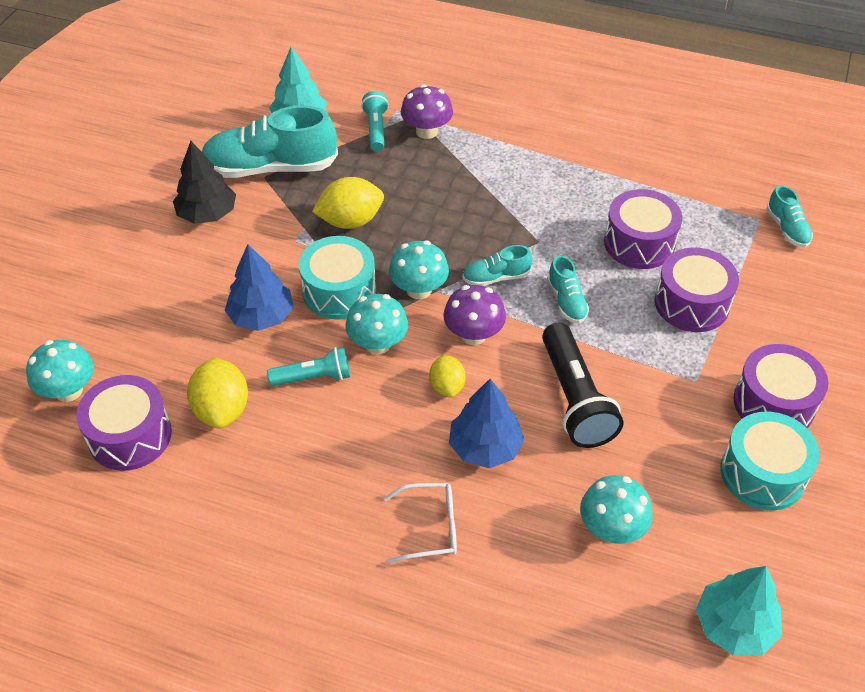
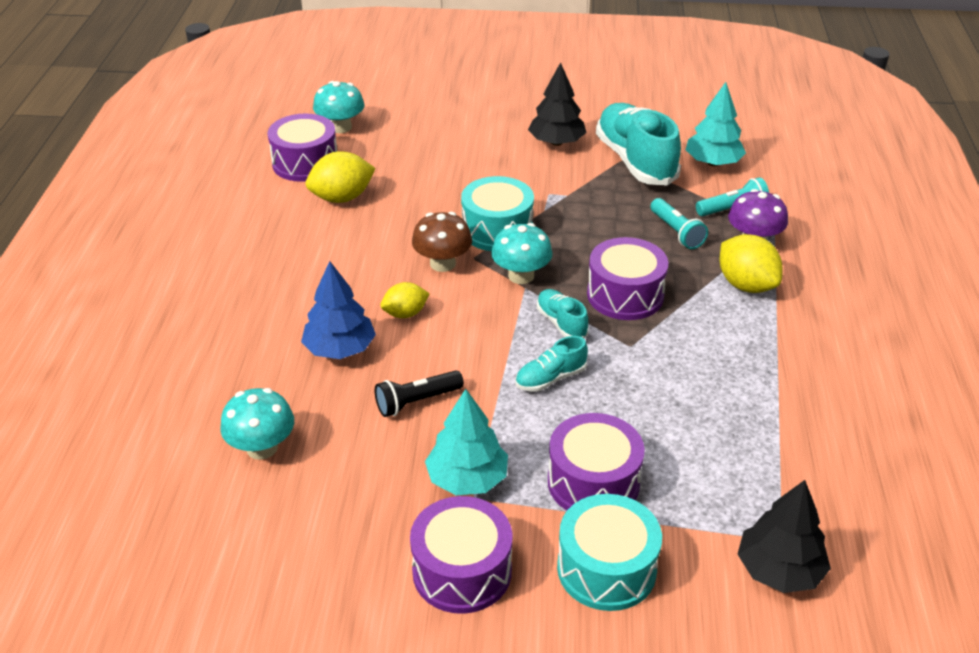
camera: 75 degrees right, 10 degrees down
(261, 316) = (449, 195): blue tree -> none
(314, 377) = (390, 236): turquoise flashlight -> turquoise flashlight (676, 232)
(350, 221) = (591, 219): yellow lemon -> yellow lemon (746, 285)
(378, 343) = (442, 263): turquoise mushroom -> brown mushroom
(430, 527) = (245, 330): white glasses -> none
(473, 334) = (477, 320): purple mushroom -> none
(574, 399) = (417, 401): black flashlight -> black flashlight, size x0.60
(639, 243) = (671, 426): purple drum -> purple drum (625, 295)
(734, 626) = (158, 553): turquoise tree -> turquoise tree (467, 479)
(762, 473) = (355, 566): turquoise drum -> turquoise drum (606, 568)
(787, 228) = (779, 570): turquoise shoe -> black tree

